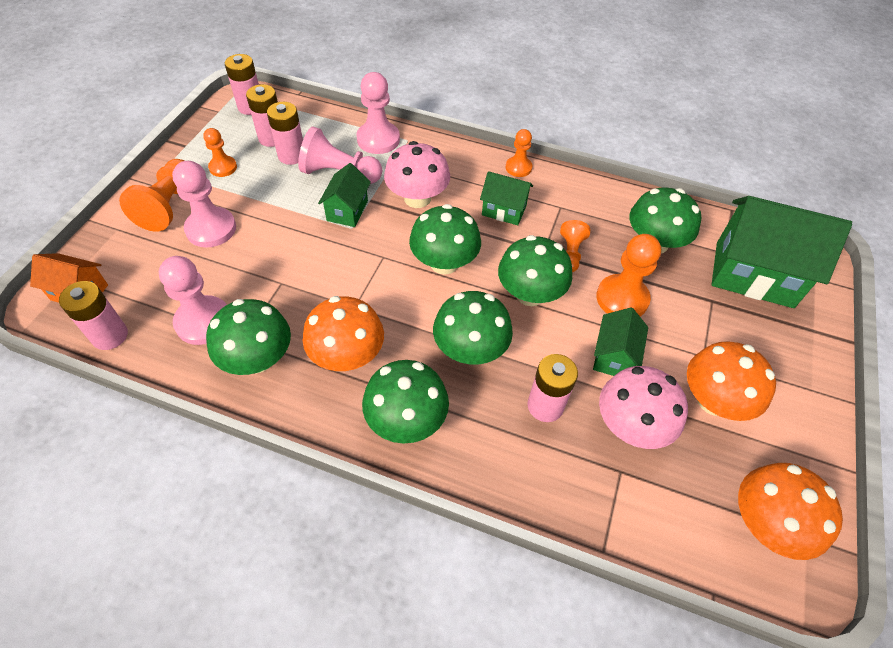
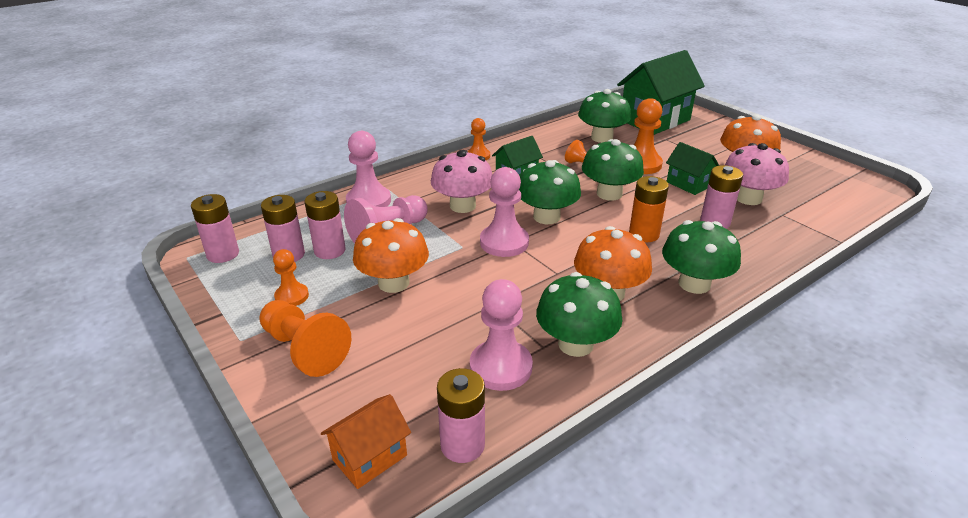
camera: 55 degrees left, 20 degrees down
(211, 229) = (375, 328): pink pawn -> pink pawn (504, 242)
(347, 210) = (439, 242): green house -> none
(470, 349) = (644, 234): green mushroom -> orange battery
(766, 523) = (838, 184): orange mushroom -> orange mushroom (393, 283)

